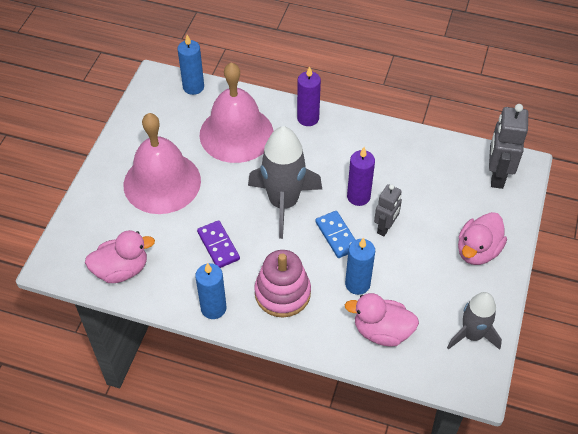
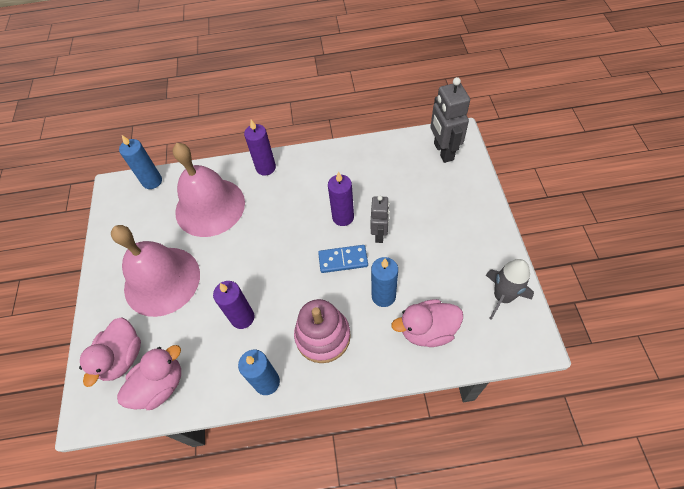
camera: 20 degrees left, 5 degrees up
(218, 245) = (242, 317): purple domino -> purple candle
(283, 203) = (282, 251): grey rocket -> none
(337, 235) = (343, 260): blue domino -> blue domino turned 45 degrees counterclockwise
(477, 251) = (464, 220): pink duck -> pink duck (122, 357)

